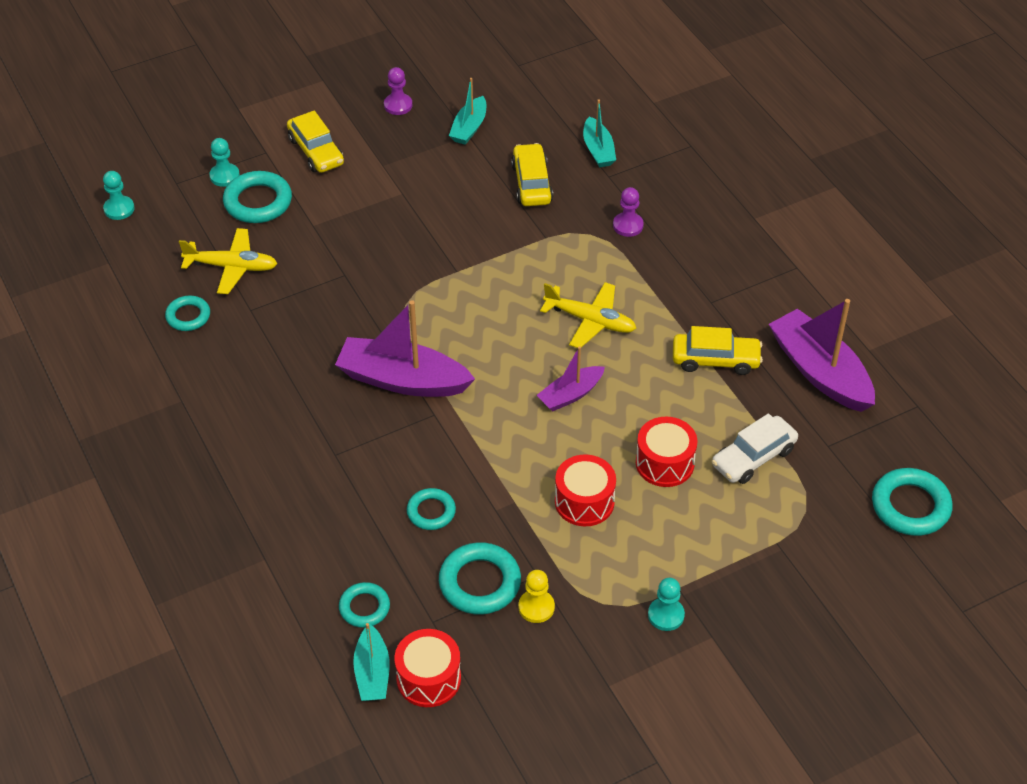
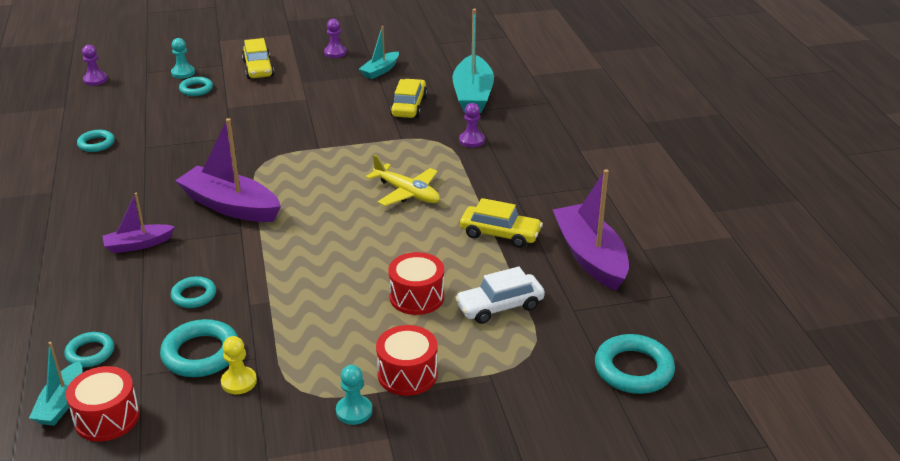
camera: 15 degrees right, 15 degrees down
(119, 209) = (95, 80): turquoise pawn -> purple pawn
(232, 267) = (150, 121): yellow plane -> none
(258, 202) = (196, 89): turquoise ring -> turquoise ring, size x0.62
(570, 394) = (362, 237): purple boat -> purple boat (138, 244)
(584, 501) = (329, 312): red drum -> red drum (407, 374)
(598, 150) = (472, 95): turquoise boat -> turquoise boat, size x1.80

